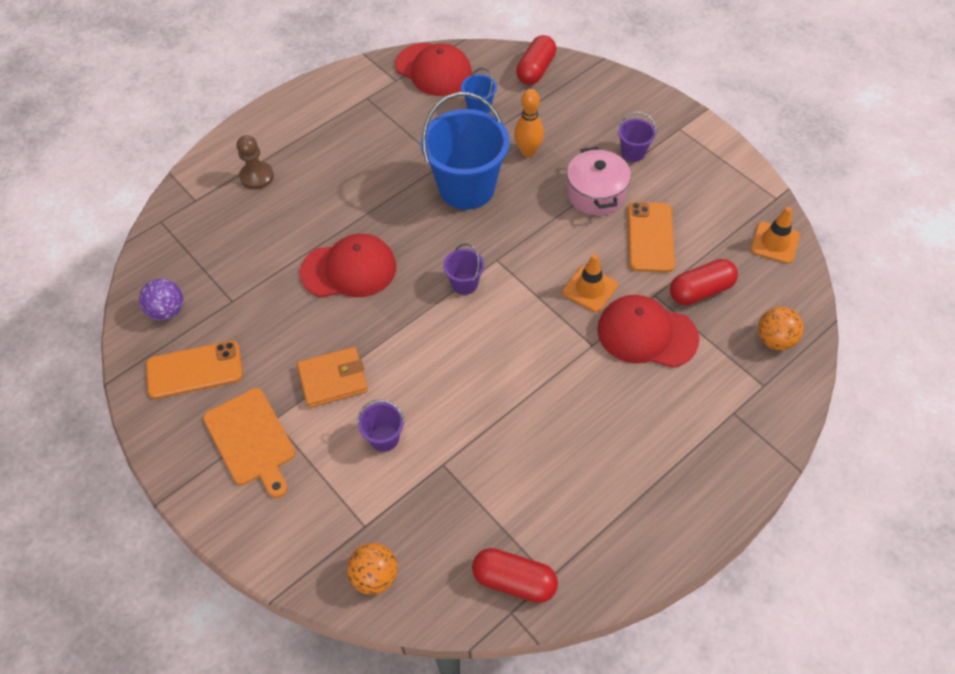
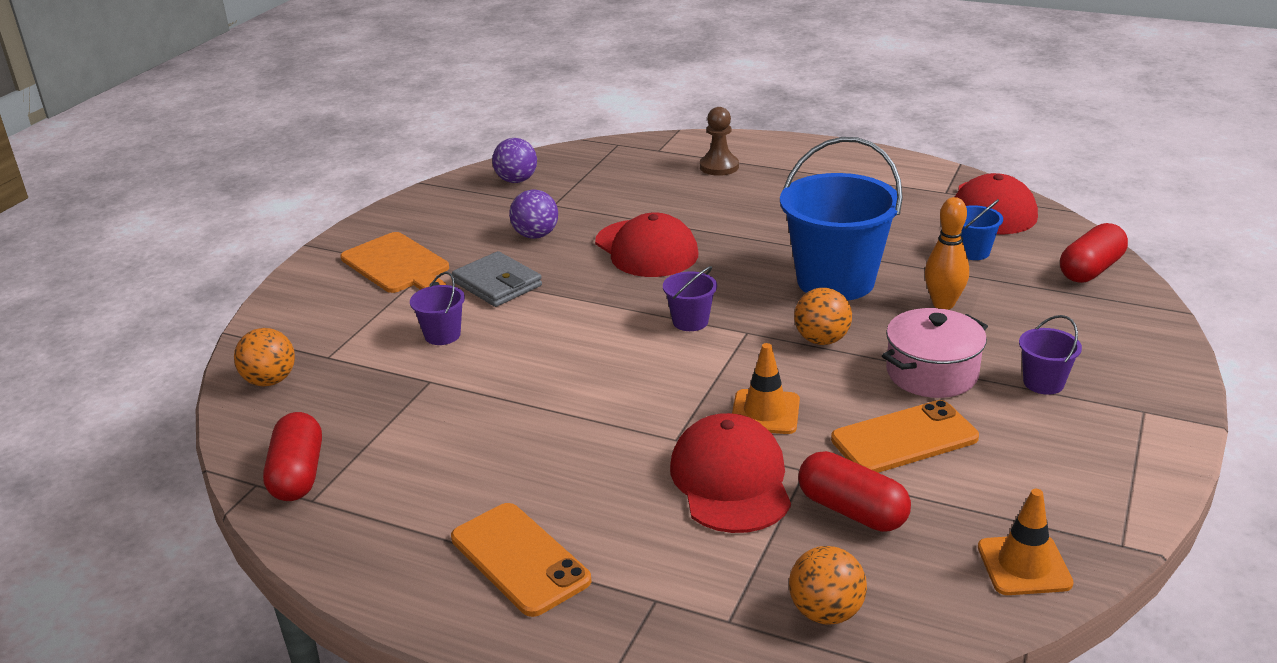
camera: 65 degrees right, 25 degrees down
(194, 370) = (459, 214): orange phone -> orange phone (519, 559)
(251, 440) = (397, 265): orange cutting board -> orange cutting board turned 75 degrees counterclockwise
(274, 330) = (535, 235): none -> purple ball
(333, 379) = (497, 284): orange wallet -> grey wallet
(530, 227) = (821, 340): none -> orange ball
(535, 70) = (1090, 270): red capsule -> red capsule turned 45 degrees counterclockwise

